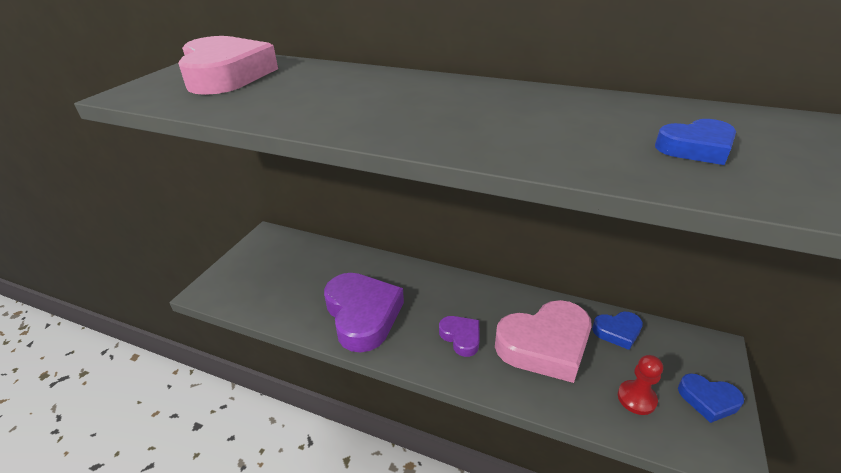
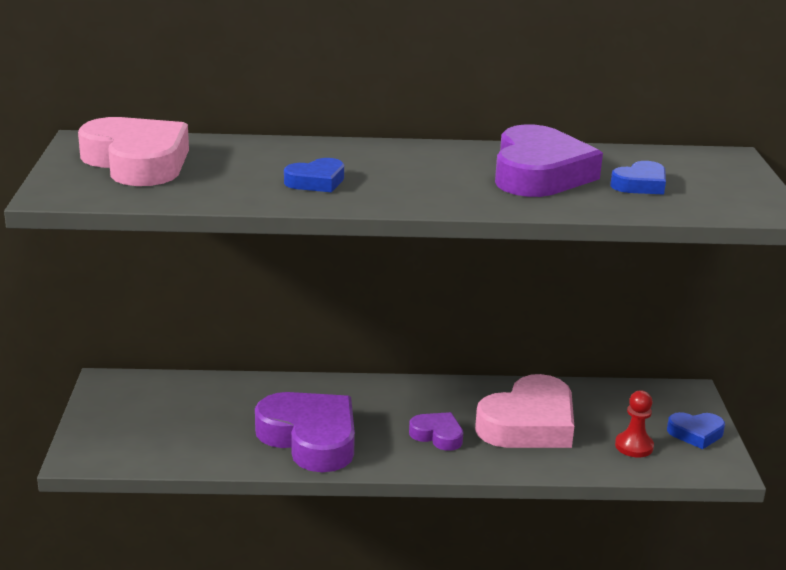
camera: 25 degrees left, 10 degrees down
(575, 121) = (539, 173): none -> purple heart
(617, 332) = (595, 398): blue heart -> blue heart (316, 181)

